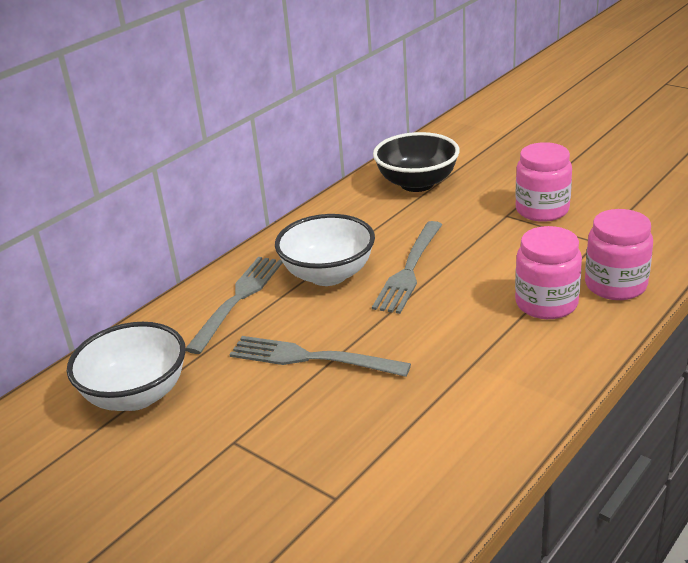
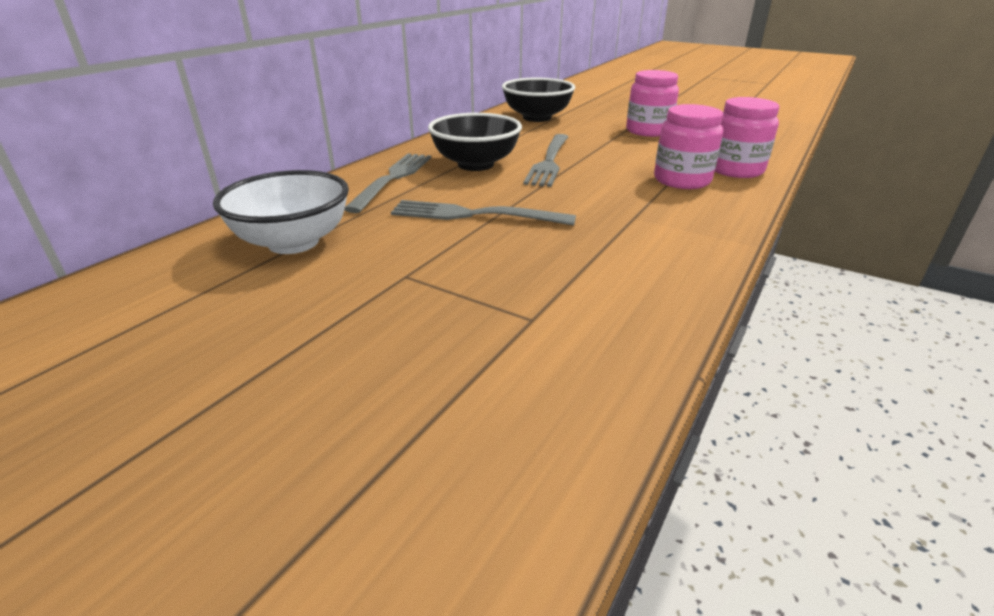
camera: 10 degrees left, 0 degrees up
(328, 275) = (475, 164): white bowl -> black bowl

